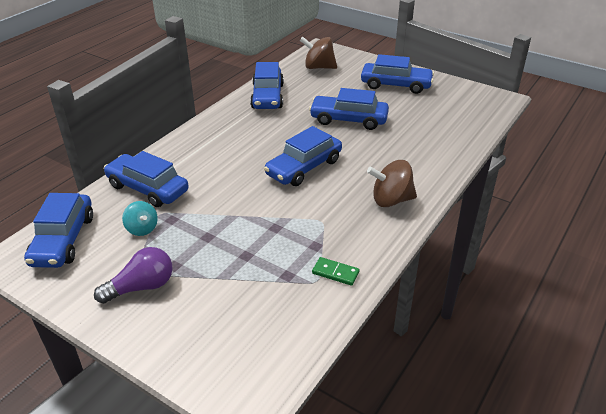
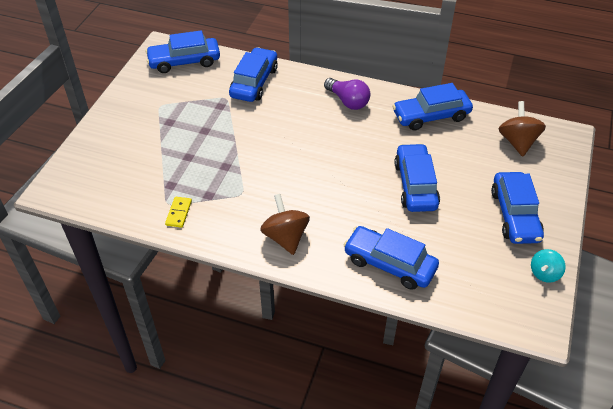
camera: 75 degrees right, 10 degrees up
(141, 287) = (145, 113): purple light bulb -> purple light bulb (348, 101)
(142, 229) = (205, 94): turquoise spinning top -> turquoise spinning top (544, 273)
(304, 167) = (316, 167): blue car -> blue car (389, 264)
(335, 273) = (179, 213): green domino -> yellow domino

